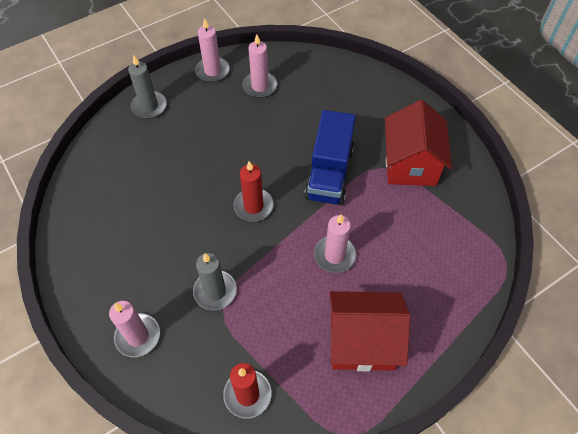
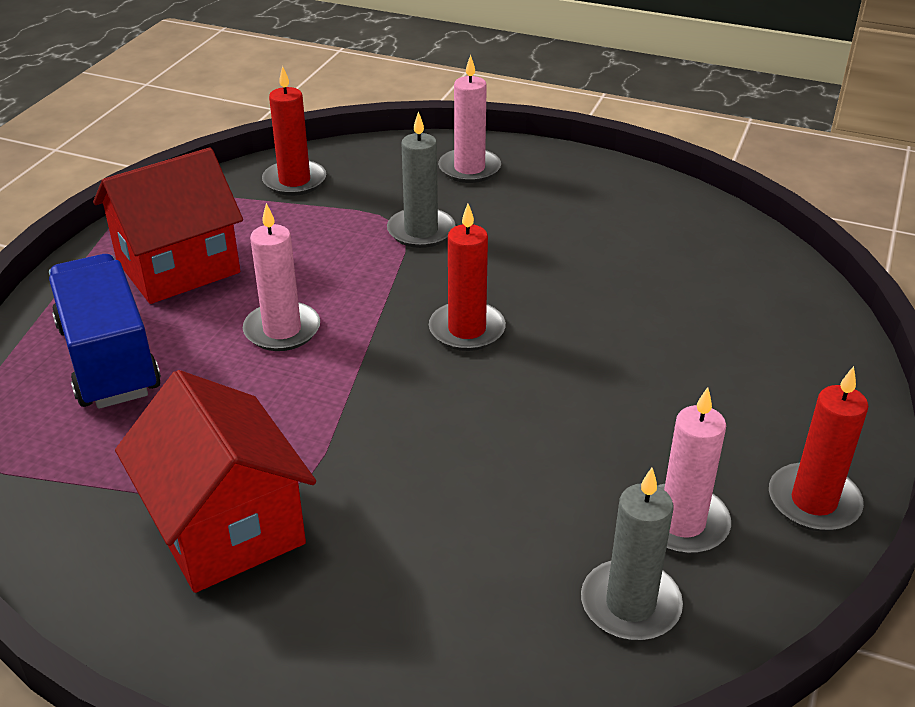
camera: 145 degrees right, 20 degrees down
(149, 106) = (820, 378): grey candle -> grey candle (630, 604)
(212, 71) = (813, 501): pink candle -> red candle
(329, 173) = (382, 432): blue truck -> blue truck (109, 359)

